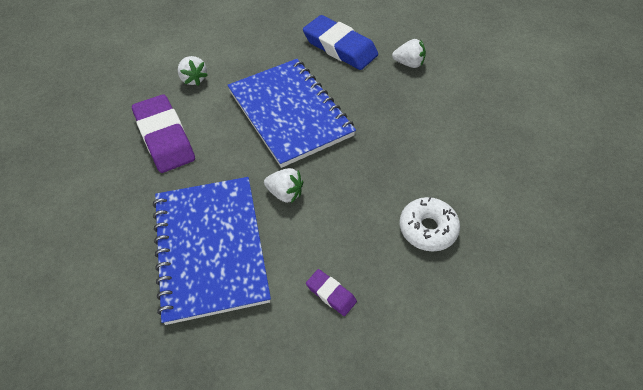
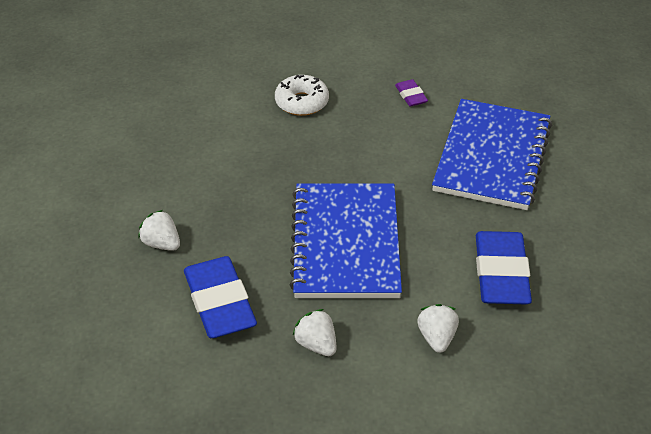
camera: 150 degrees left, 10 degrees down
(164, 137) = (501, 273): purple eraser -> blue eraser
(285, 193) = (402, 171): white strawberry -> white strawberry (316, 344)

